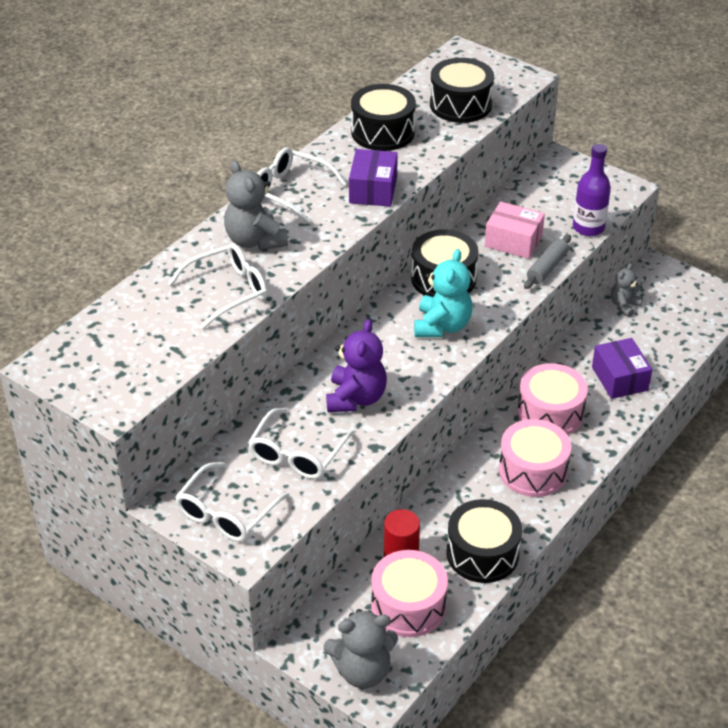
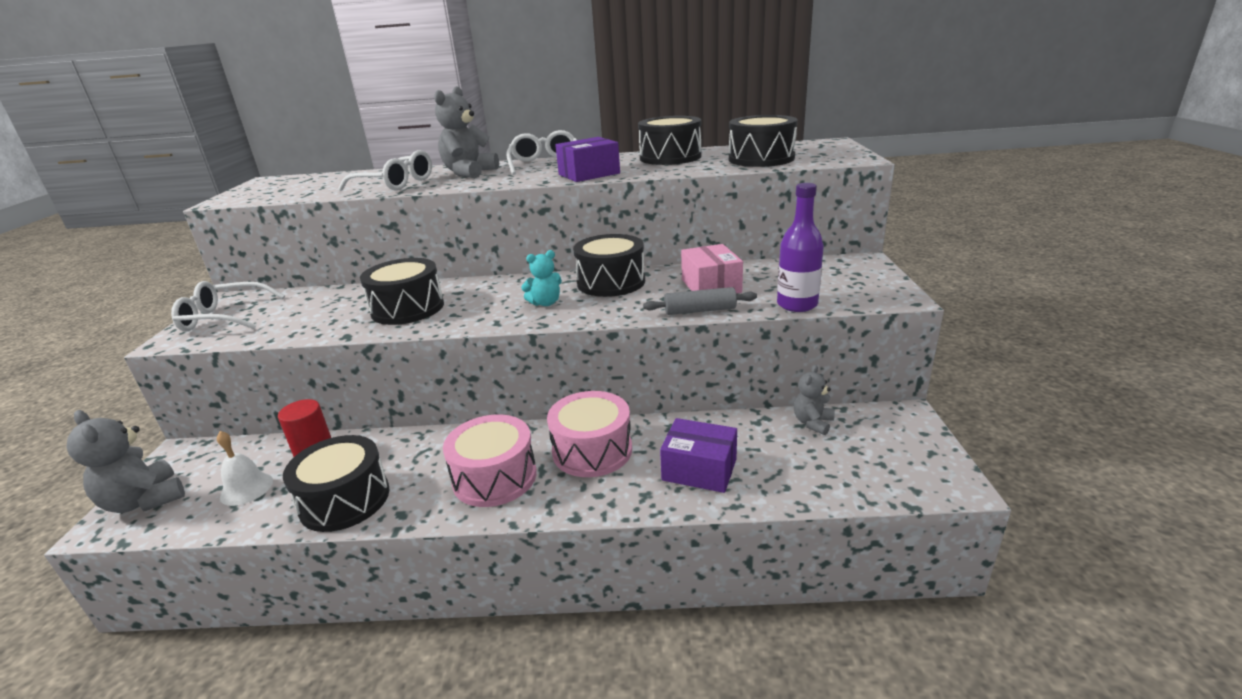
camera: 55 degrees right, 15 degrees down
(297, 454) = (315, 314): white glasses -> none
(356, 398) = (407, 308): purple teddy bear -> black drum
(408, 606) = (246, 488): pink drum -> white bell
(442, 326) = (545, 303): turquoise teddy bear -> turquoise teddy bear, size x0.60
(619, 378) = (699, 469): purple box -> purple box turned 75 degrees clockwise
(624, 306) = (812, 423): grey teddy bear -> grey teddy bear turned 60 degrees counterclockwise

